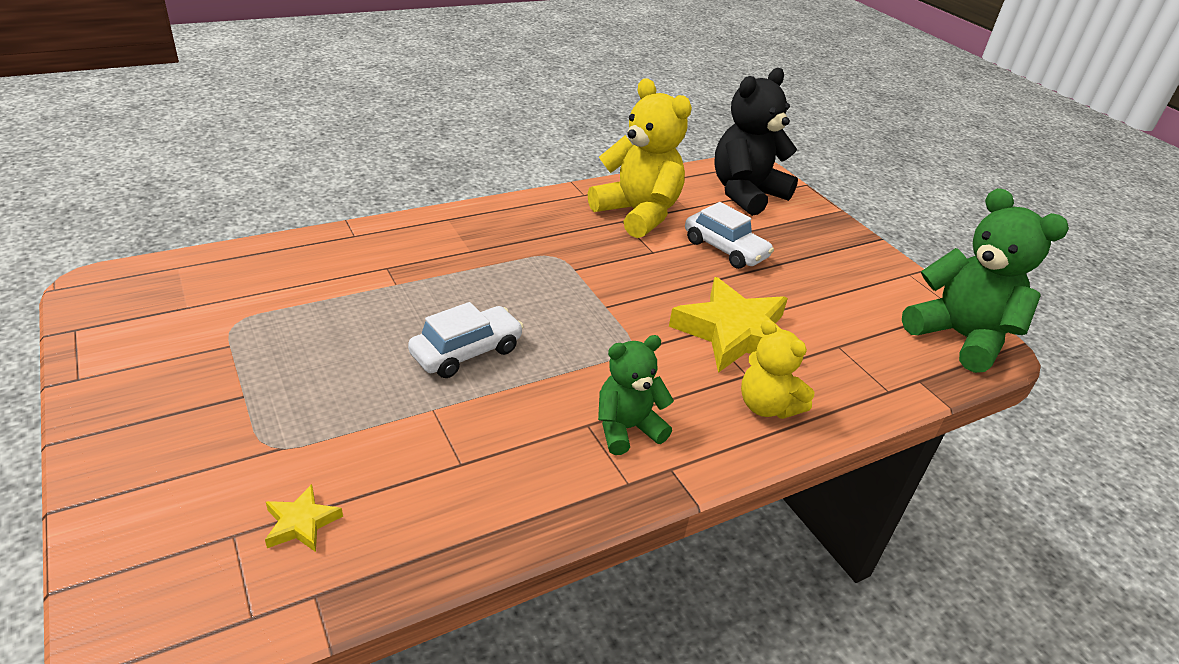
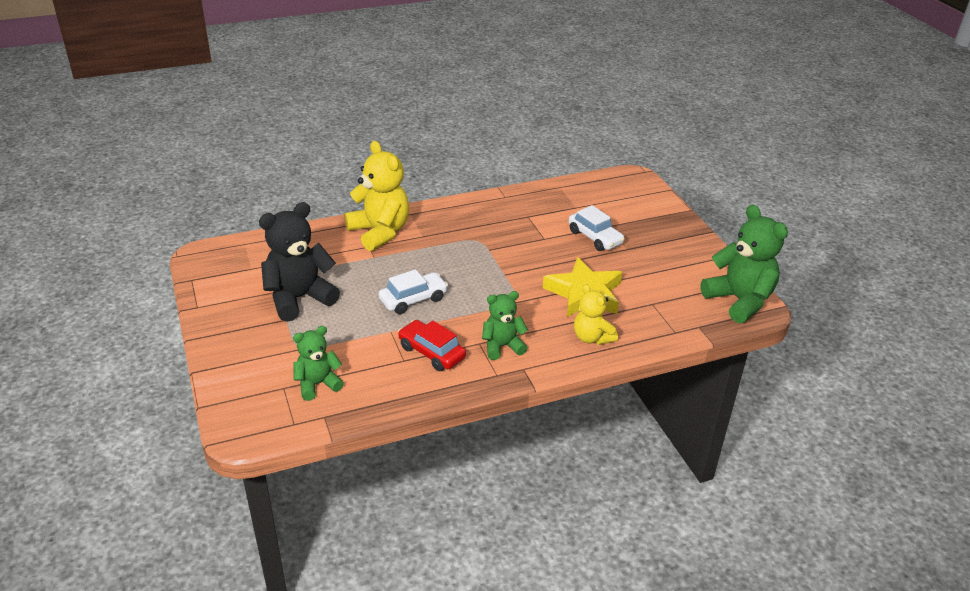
camera: 10 degrees right, 0 degrees up
(301, 523) = (317, 384): yellow star -> green teddy bear
(508, 446) = (431, 352): none -> red car
(638, 214) = (540, 211): yellow teddy bear -> yellow teddy bear (380, 232)
(746, 194) = (622, 196): black teddy bear -> black teddy bear (299, 298)

